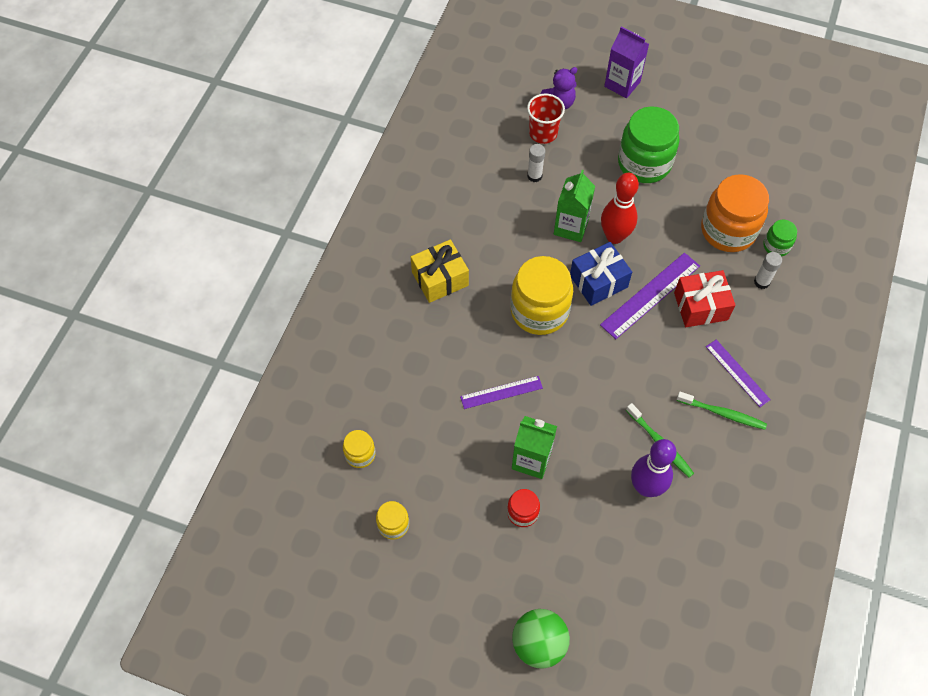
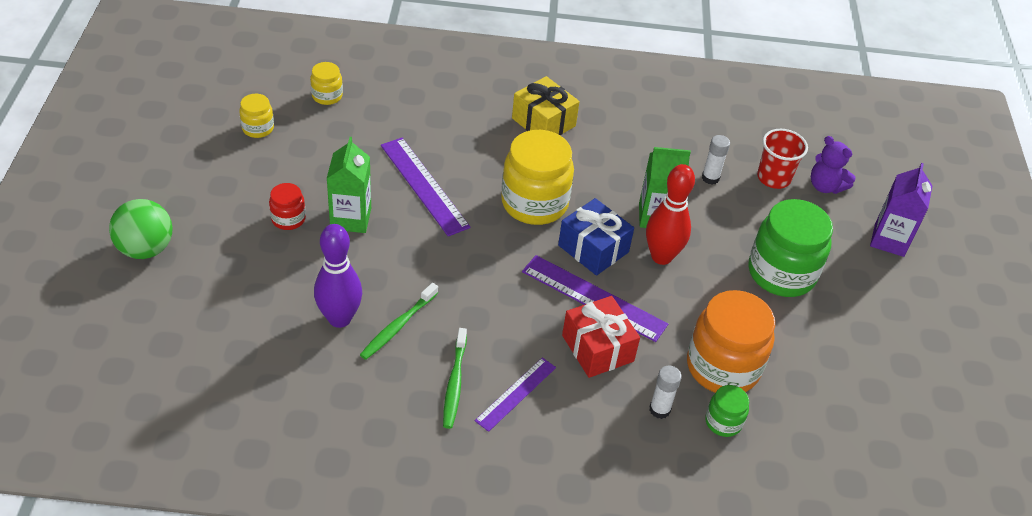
camera: 70 degrees right, 15 degrees down
(501, 392) = (424, 185): purple ruler -> purple ruler, size x1.58

